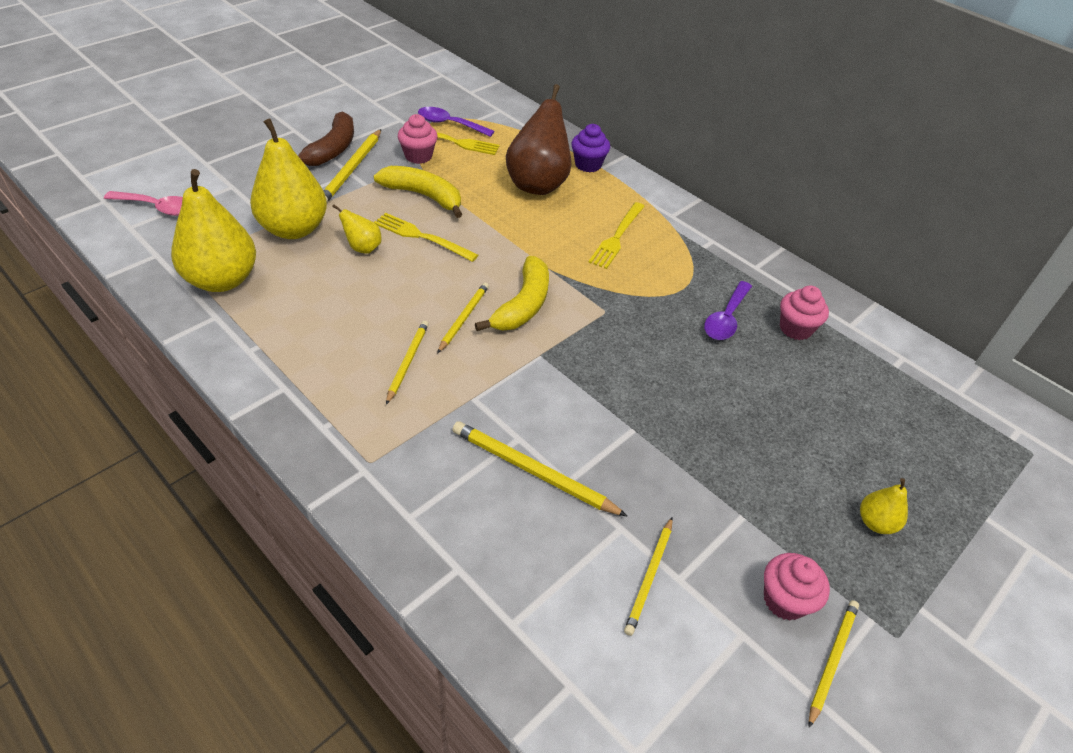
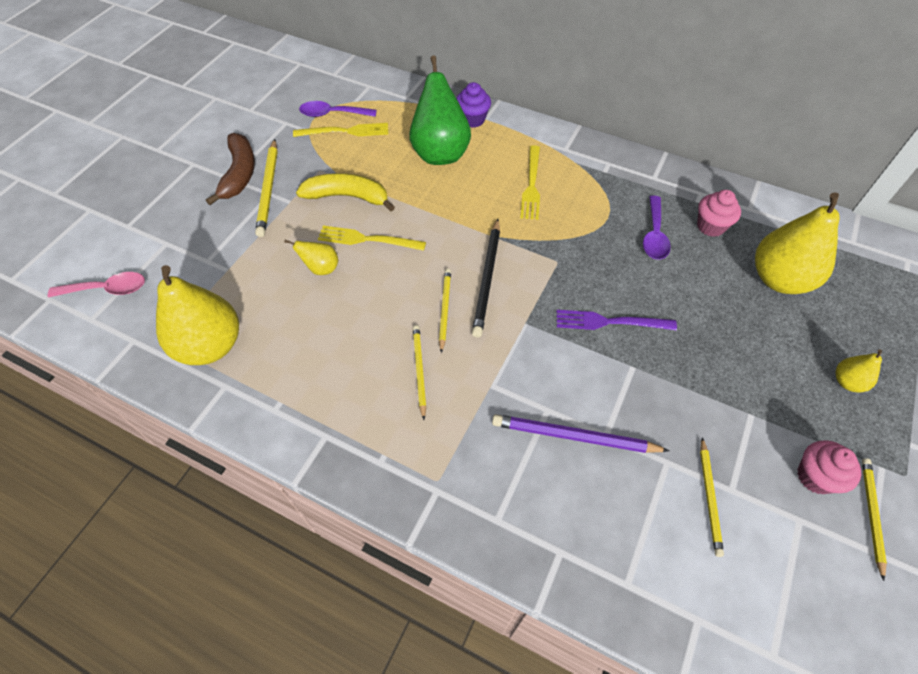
camera: 15 degrees left, 10 degrees up
(294, 229) = (248, 269): yellow pear -> yellow pear (779, 279)
(418, 156) = (322, 156): pink cupcake -> none
(523, 305) = (487, 279): yellow banana -> black pencil
(532, 471) = (574, 437): yellow pencil -> purple pencil
(538, 184) = (440, 153): brown pear -> green pear
(631, 381) = (610, 322): none -> purple fork

